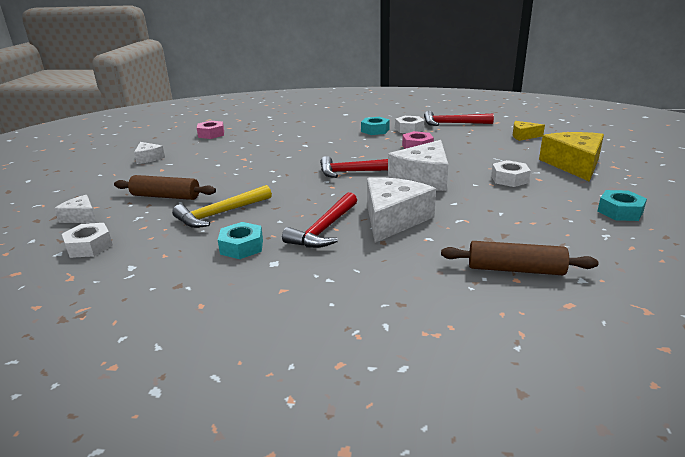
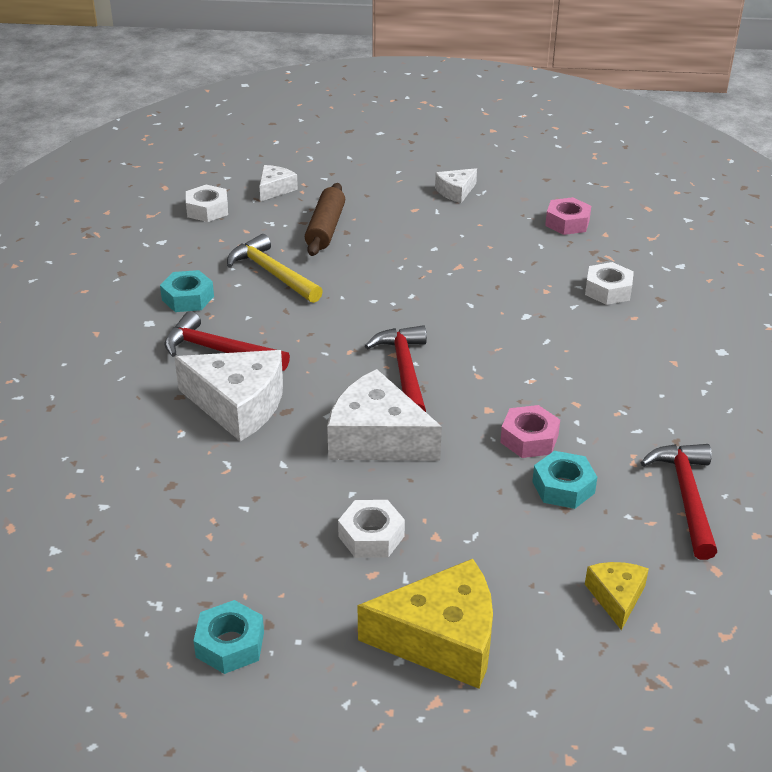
camera: 85 degrees right, 10 degrees up
(375, 130) = (618, 389): turquoise nut -> turquoise nut (563, 487)
(409, 129) = (634, 433): white nut -> white nut (608, 290)
(515, 269) = (91, 497): brown rolling pin -> none

